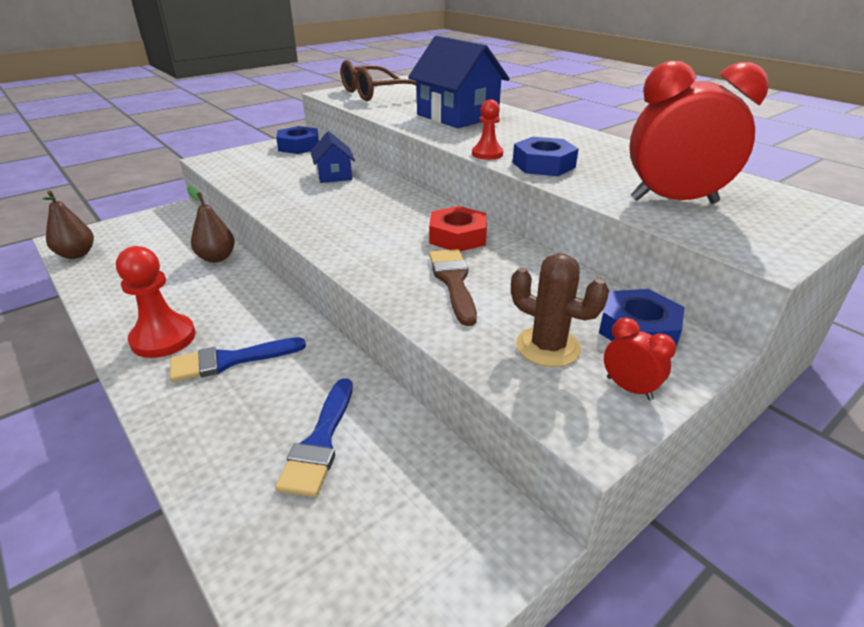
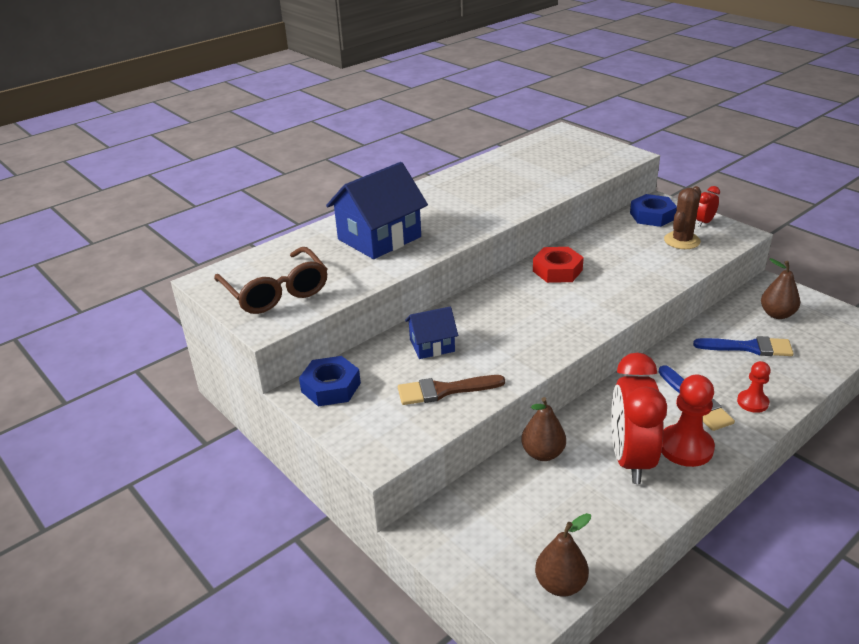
camera: 90 degrees left, 0 degrees up
(407, 512) = (777, 314): none -> brown pear
(453, 282) = (625, 270): brown brush -> brown brush (444, 390)
(487, 154) = (491, 222): red pawn -> red pawn (752, 402)
(543, 165) = (512, 202): blue nut -> none
(673, 201) = (566, 167): red clock -> red clock (630, 460)

